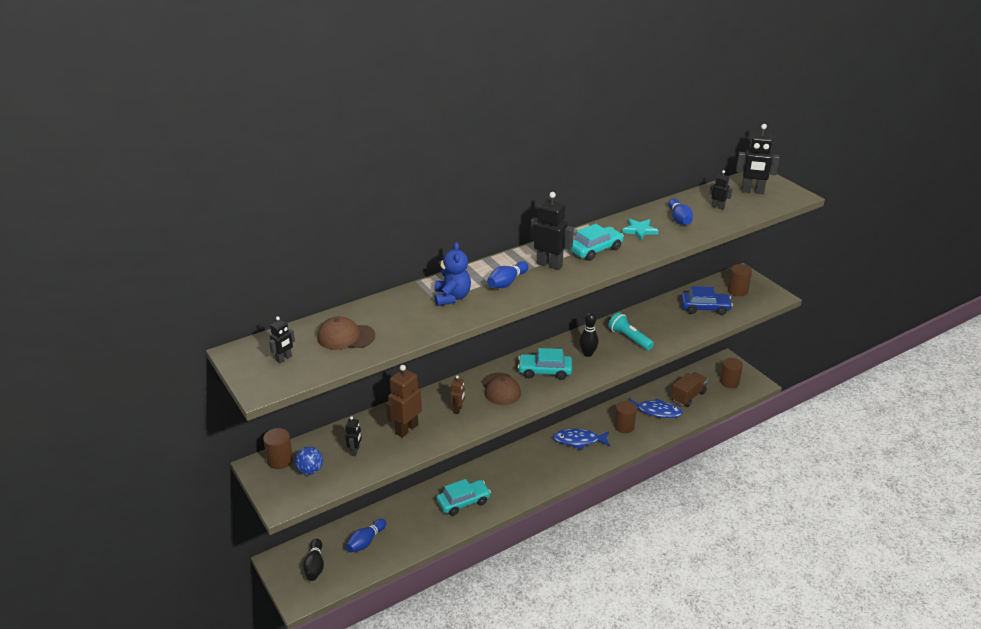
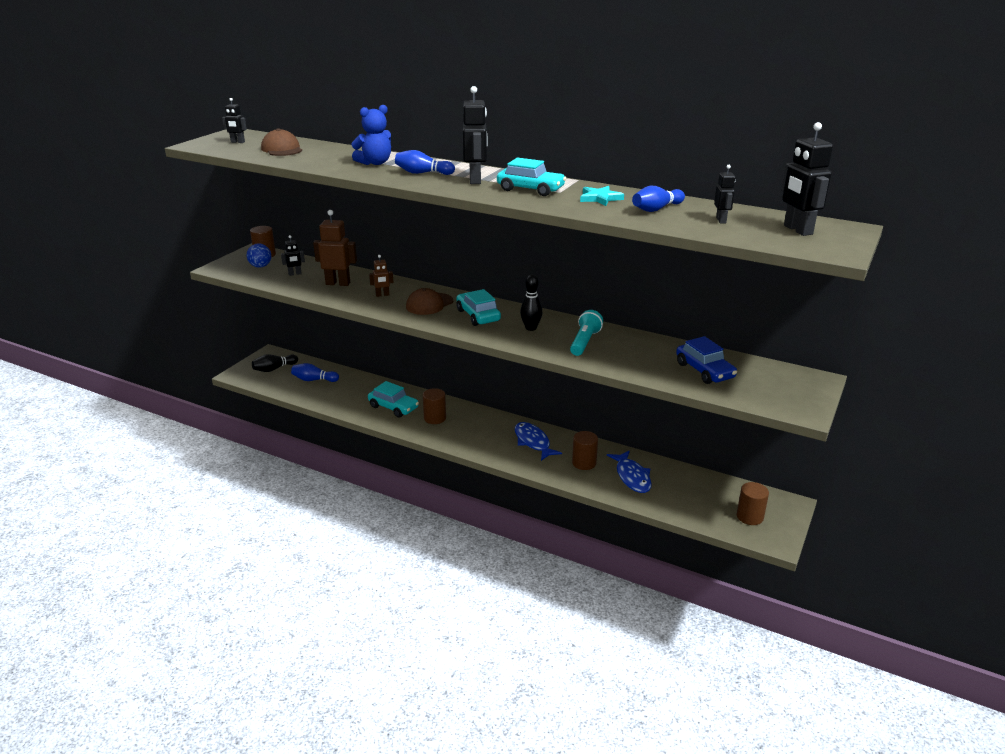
camera: 60 degrees right, 5 degrees down
(688, 396) = (684, 492): brown truck -> none
(737, 291) = (774, 383): brown cylinder -> brown cylinder (435, 418)

